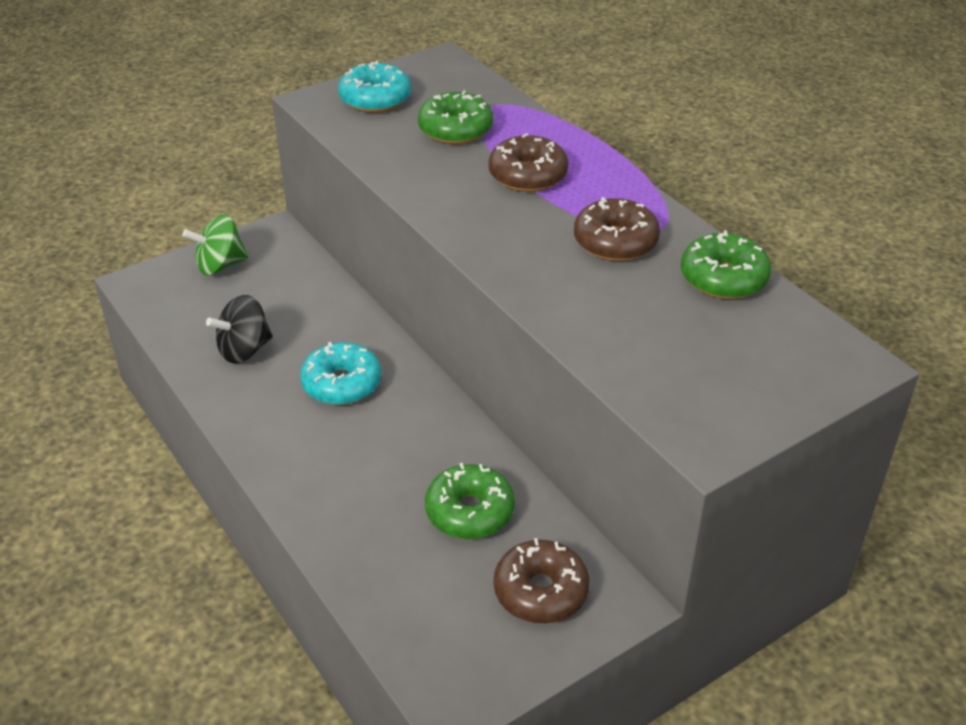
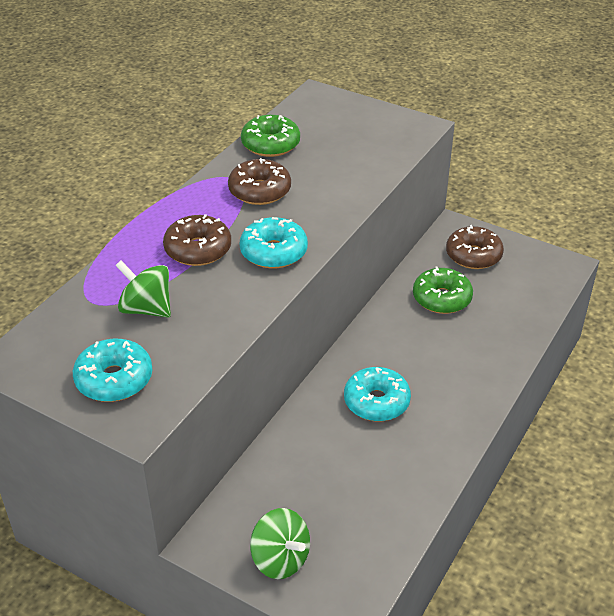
camera: 115 degrees left, 0 degrees up
(244, 350) = (380, 479): black spinning top -> none
(455, 129) = (146, 309): green donut -> green spinning top
(486, 221) = (273, 252): none -> turquoise donut

